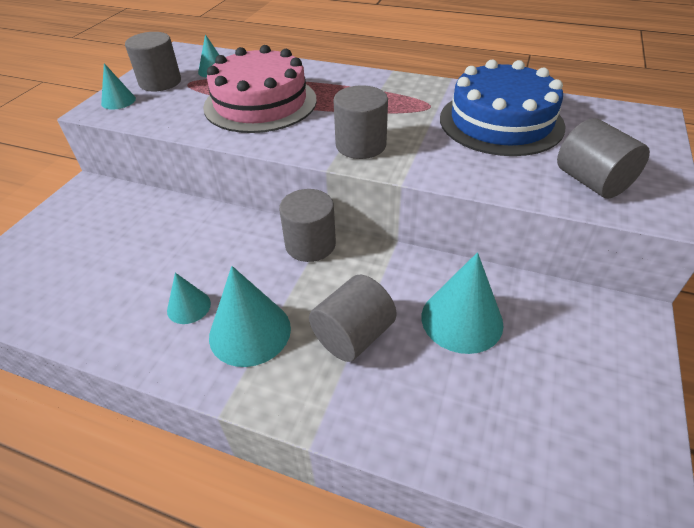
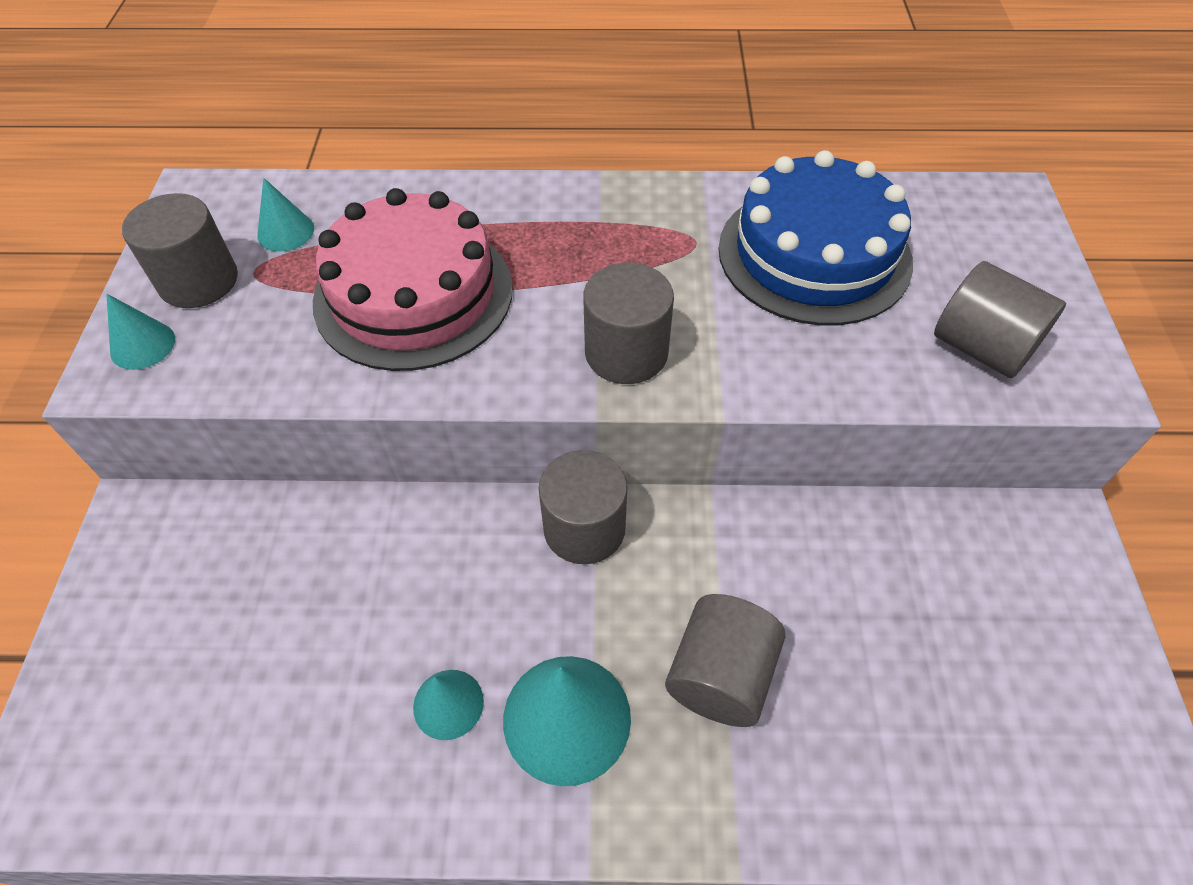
camera: 20 degrees left, 10 degrees up
(461, 319) = (855, 599): turquoise cone -> none

